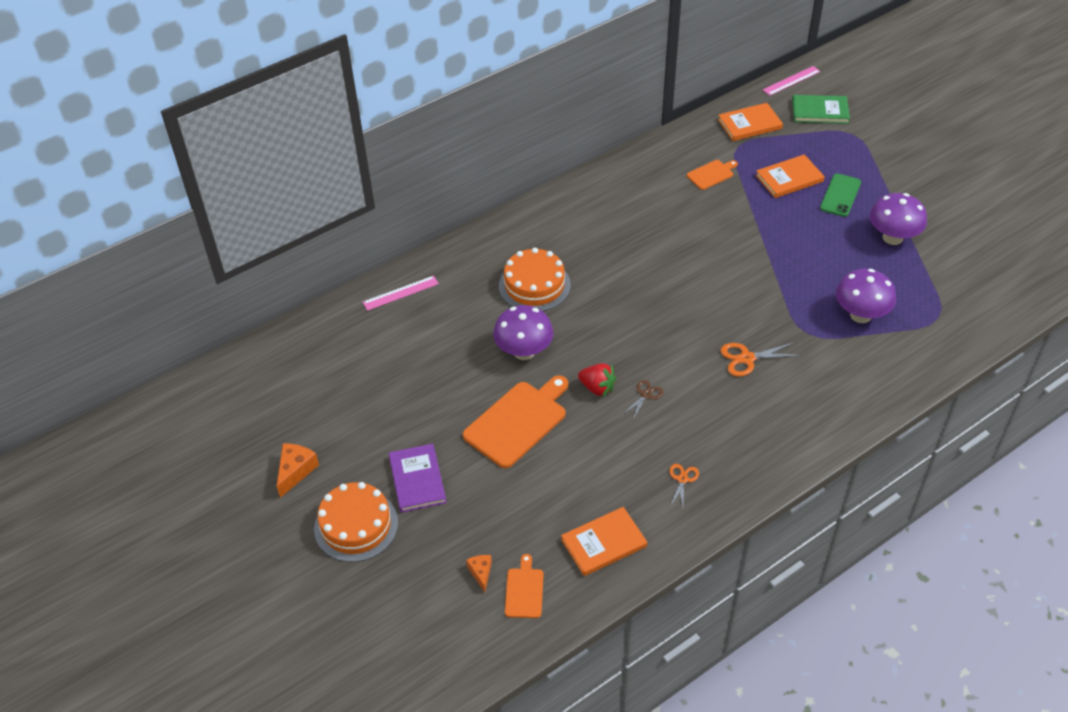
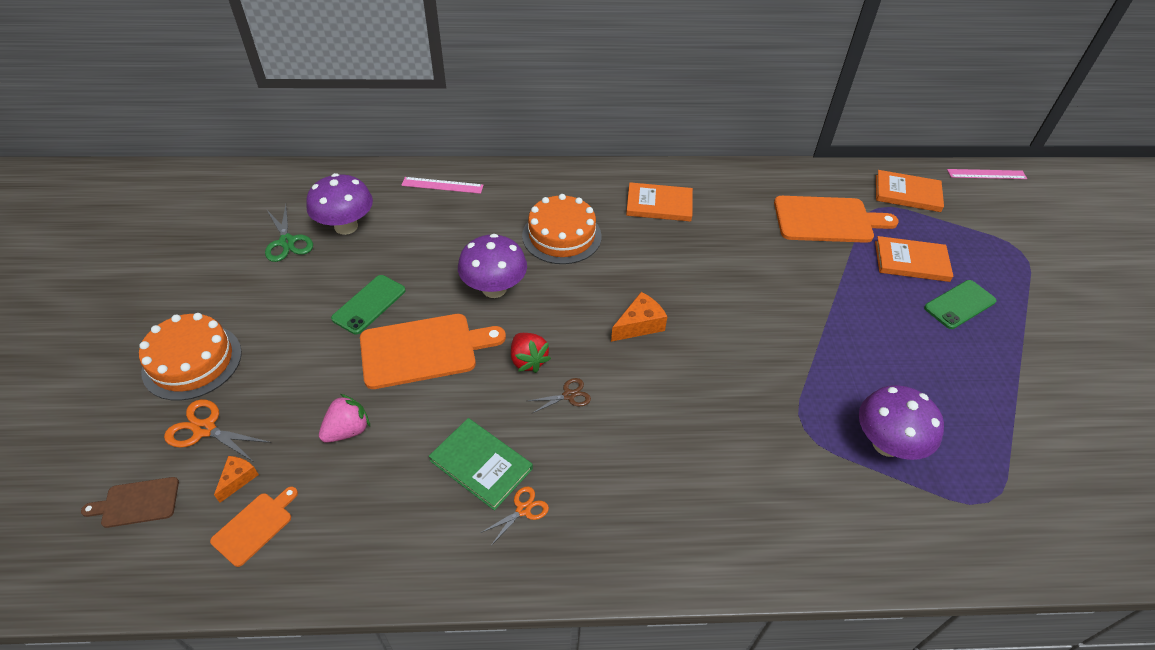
camera: 30 degrees right, 0 degrees up
(296, 471) = (203, 285): orange cheese -> orange cheese (639, 325)
(324, 403) = (287, 242): none -> green scissors
(417, 479) = (284, 351): purple book -> none
(428, 627) = (137, 502): none -> brown cutting board
(443, 413) = (369, 304): none -> green phone
(521, 501) = (347, 430): none -> pink strawberry
(603, 543) = (378, 527): orange book -> orange book (659, 204)
(711, 174) = (827, 220): orange cutting board -> orange cutting board, size x1.92
(747, 358) = (710, 419): orange scissors -> orange scissors (205, 429)
(820, 111) = (998, 214): green book -> green book (481, 465)
(892, 237) = (993, 379): purple mushroom -> purple mushroom (346, 226)

